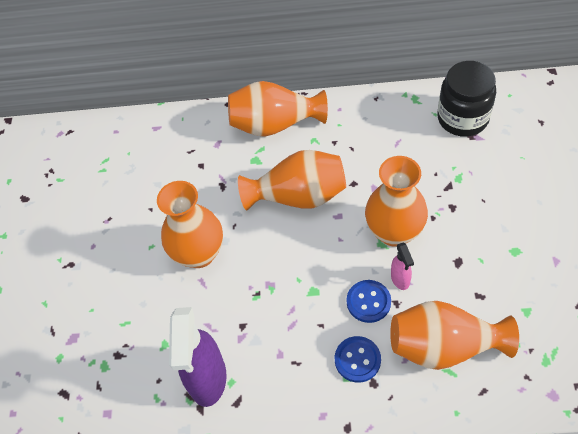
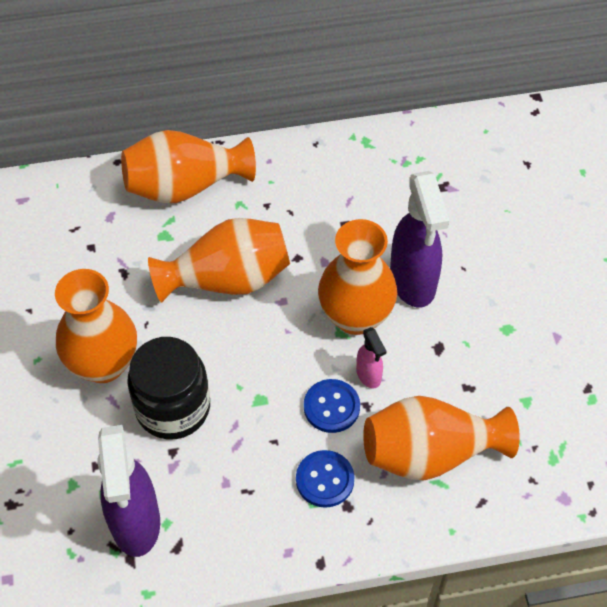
camera: 15 degrees left, 0 degrees up
(442, 208) = (413, 282): none -> purple spray bottle
(462, 118) = (429, 164): black jar -> black jar (173, 408)

